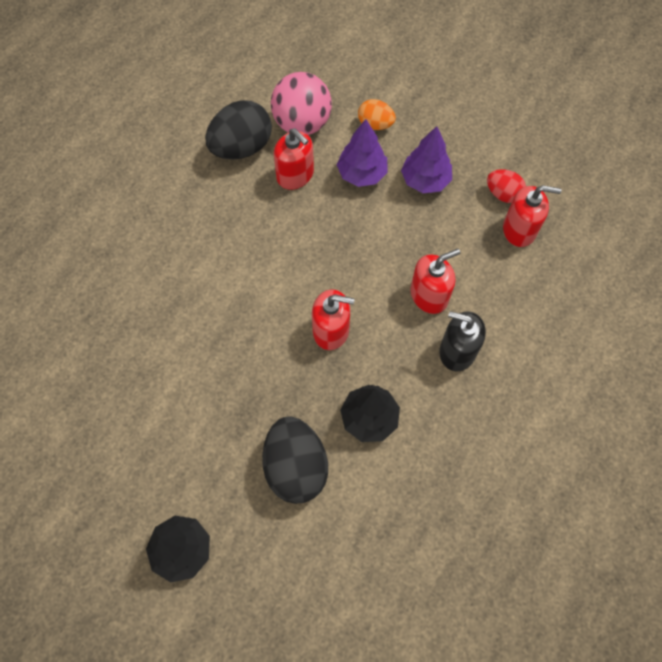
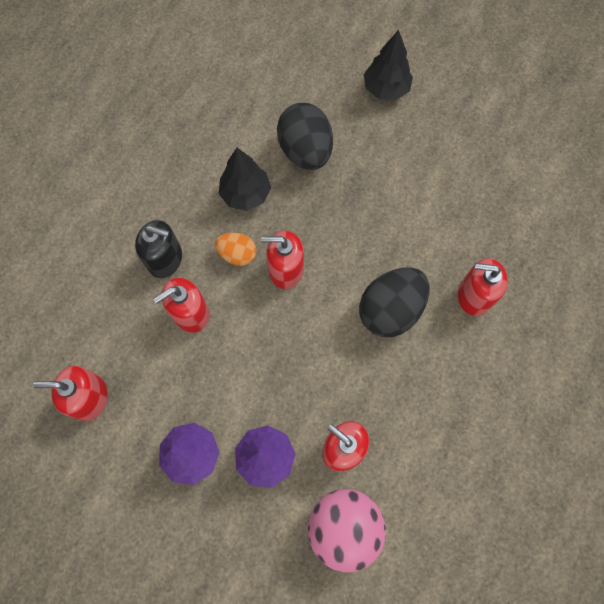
camera: 175 degrees right, 5 degrees up
(146, 289) = (474, 296): none -> red soap dispenser
(242, 147) = (411, 483): black egg -> black egg (390, 310)
(375, 124) = (252, 534): orange egg -> orange egg (237, 254)
(503, 194) = (103, 443): red egg -> none

